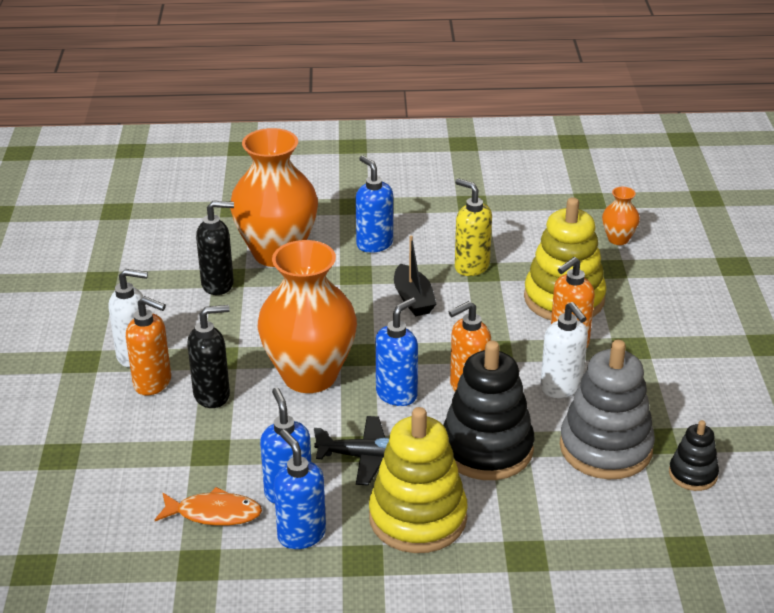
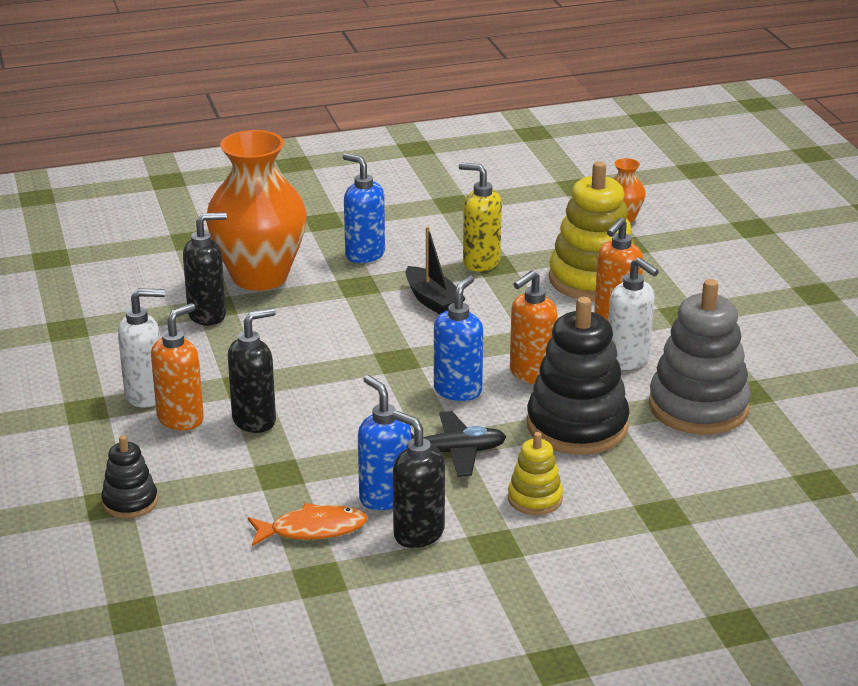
camera: 15 degrees left, 5 degrees down
(153, 383) = (181, 419): orange soap dispenser -> orange soap dispenser turned 60 degrees counterclockwise
(301, 534) = (418, 533): blue soap dispenser -> black soap dispenser
(309, 376) = (354, 387): orange vase -> none
(417, 518) = (535, 499): yellow stacking toy -> yellow stacking toy, size x0.51
(693, 474) = (795, 417): black stacking toy -> black stacking toy (130, 502)

